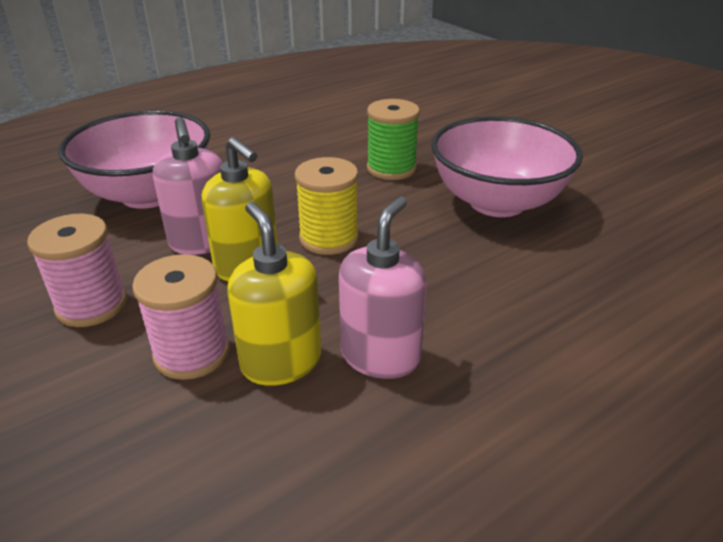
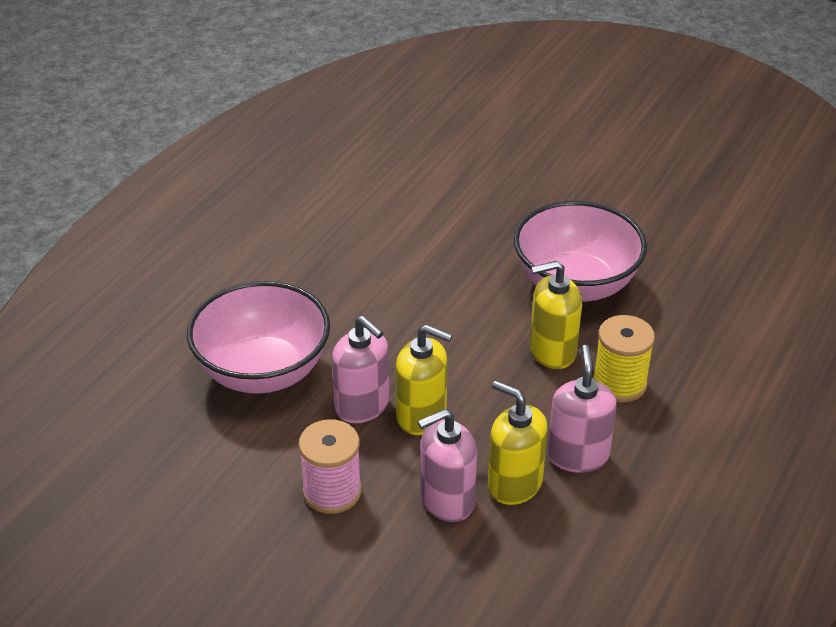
camera: 25 degrees left, 5 degrees up
(192, 353) = (447, 500): pink spool -> pink soap dispenser
(329, 238) = (465, 367): yellow spool -> yellow spool (619, 384)
(391, 168) = (460, 271): green spool -> none
(430, 248) = (552, 351): none -> yellow soap dispenser

